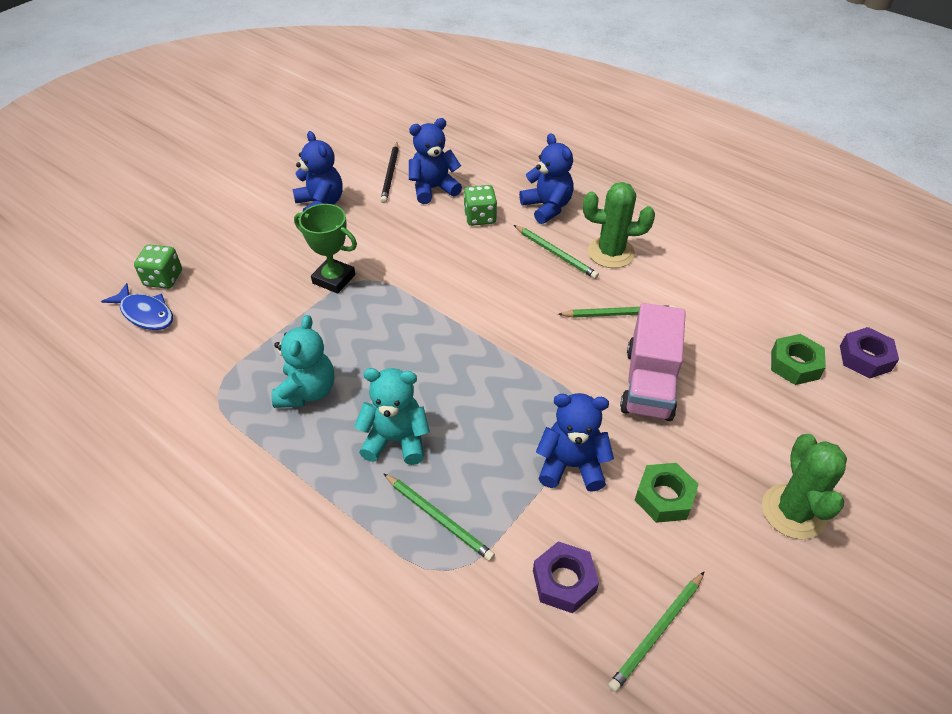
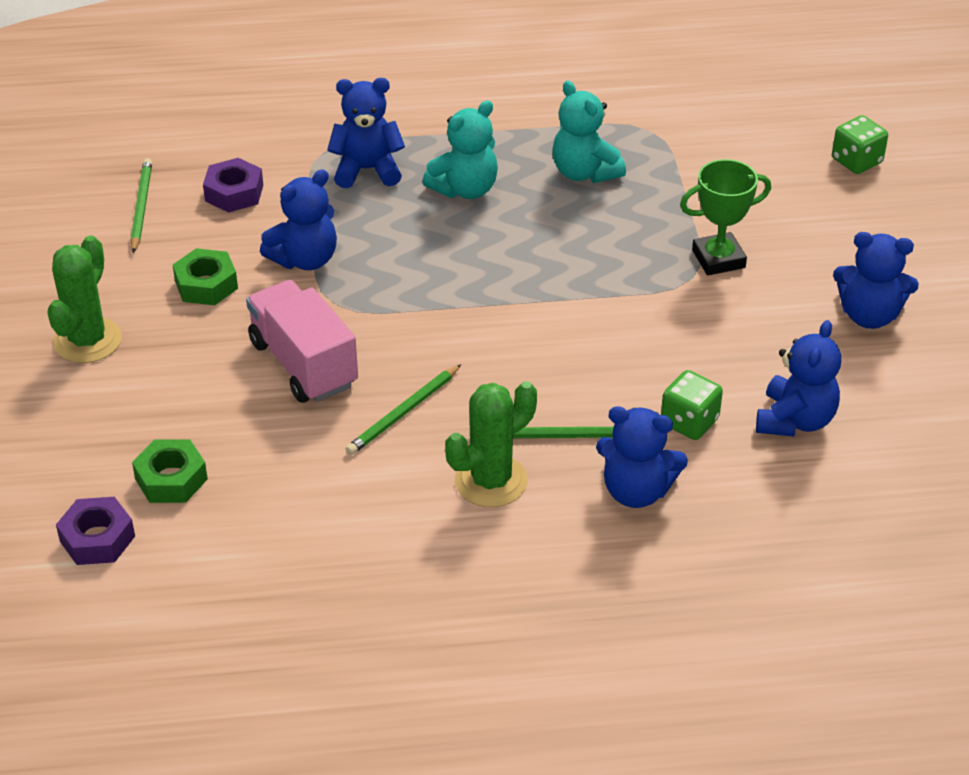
camera: 135 degrees right, 5 degrees down
(145, 313) = (811, 133): blue fish -> none
(390, 174) = (871, 404): black pencil -> none
(438, 518) = (367, 170): green pencil -> blue teddy bear
(793, 511) = (87, 340): green cactus -> green cactus turned 60 degrees clockwise

